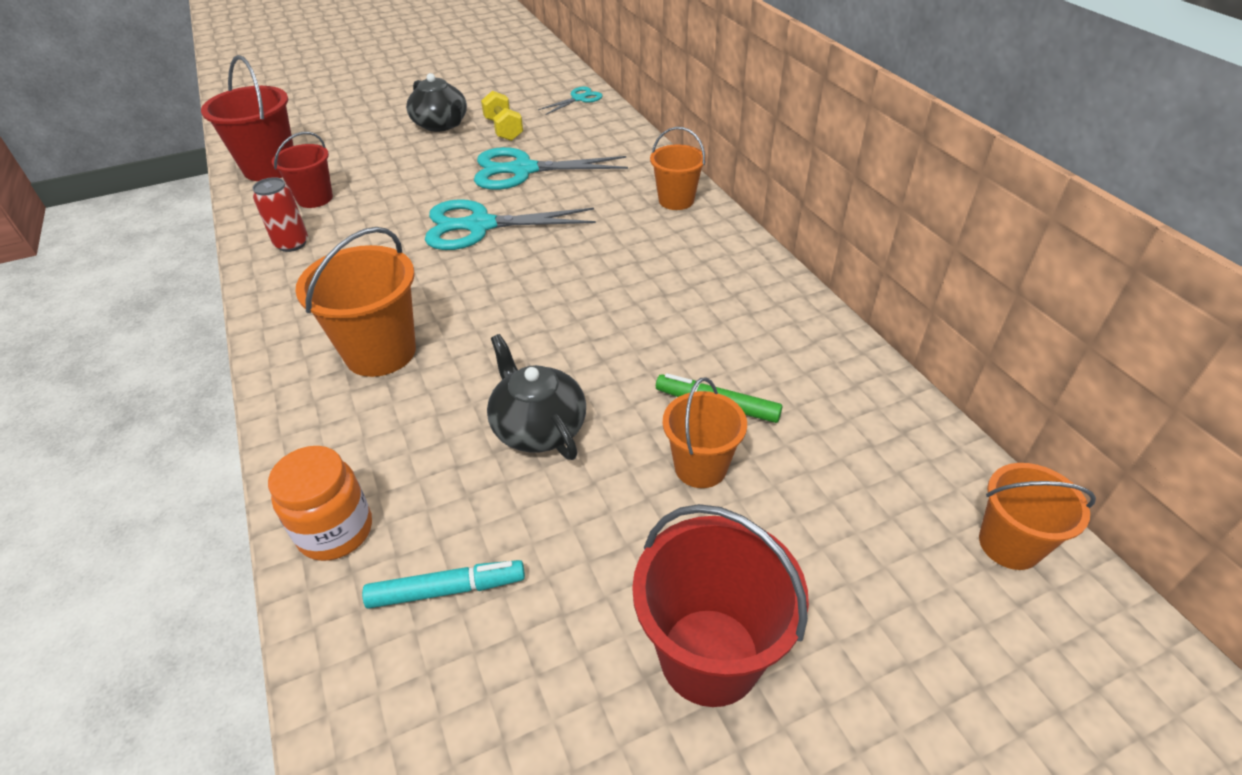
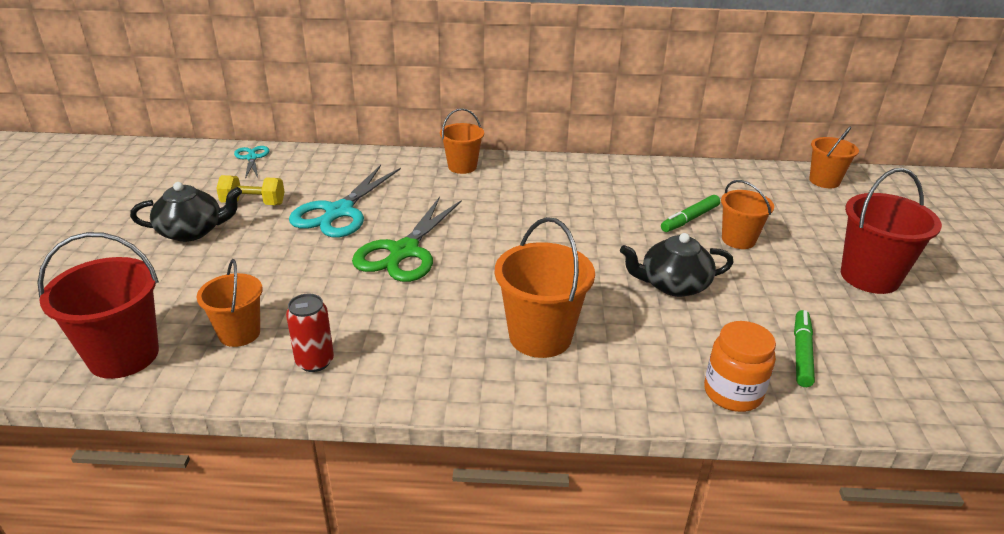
camera: 65 degrees left, 10 degrees down
(315, 198) = (239, 333): red bucket -> orange bucket
(447, 590) = (802, 353): turquoise marker -> green marker
(480, 226) = (404, 251): turquoise scissors -> green scissors

